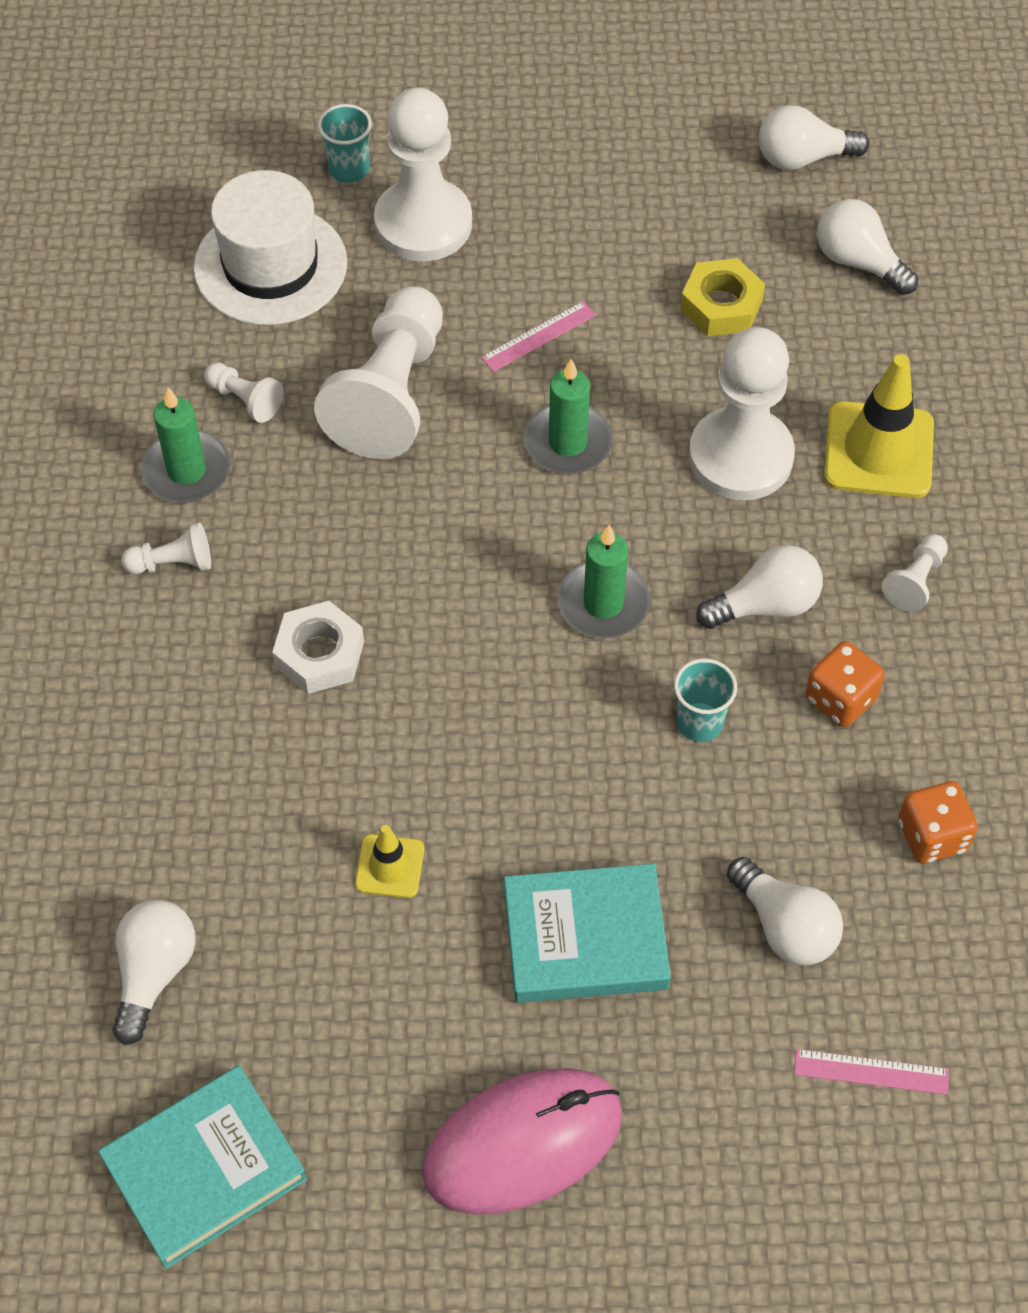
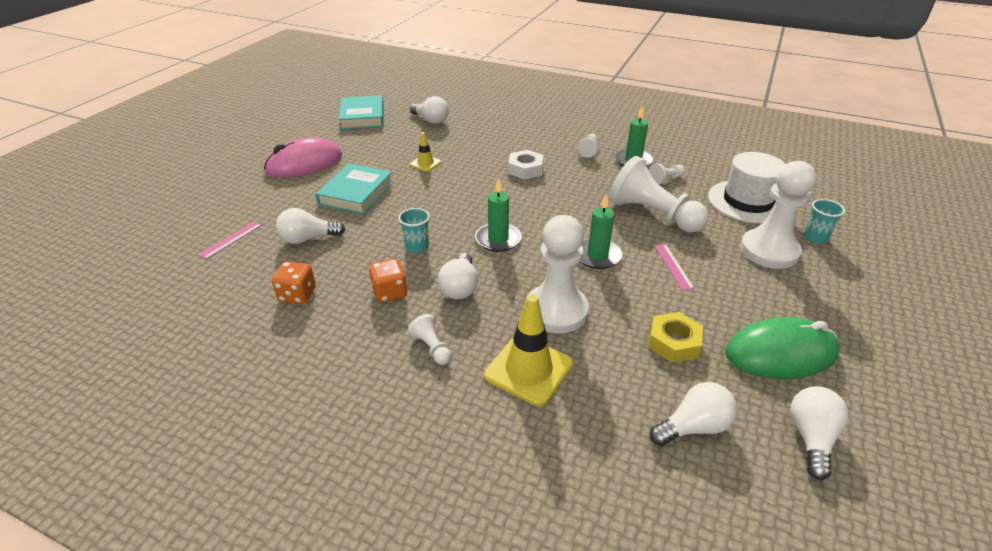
camera: 115 degrees right, 20 degrees down
(523, 1143) = (304, 163): pink mouse -> pink mouse turned 60 degrees clockwise
(671, 193) = (780, 353): none -> green mouse

